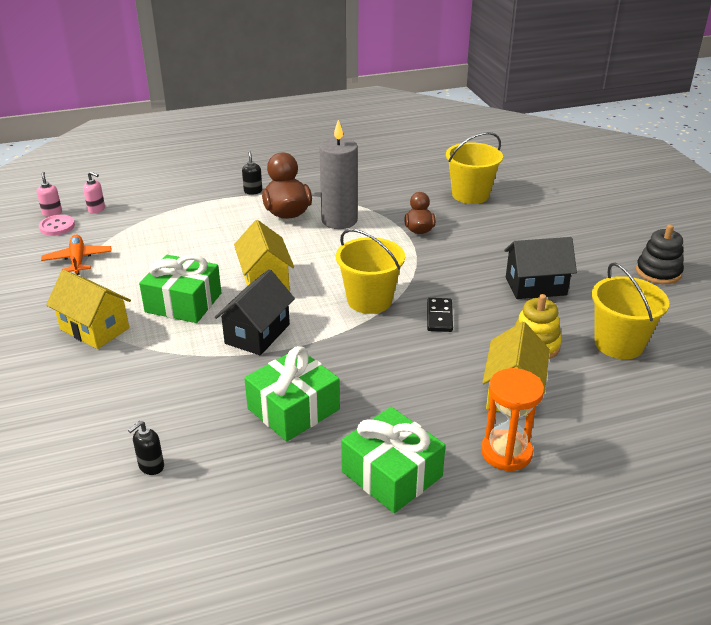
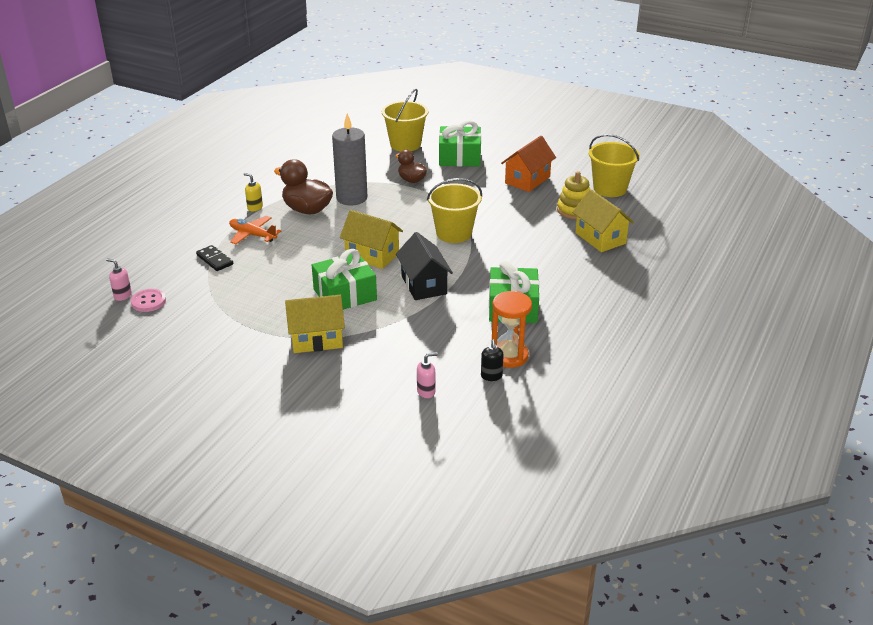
camera: 45 degrees left, 0 degrees up
(78, 260) = (215, 312): orange plane -> orange plane (252, 235)
(97, 209) = (156, 276): pink soap dispenser -> pink soap dispenser (426, 392)
(253, 191) = (255, 207): black soap dispenser -> yellow soap dispenser
(392, 474) = (608, 305): green gift -> green gift (459, 157)
(439, 317) = (506, 221): black domino -> black domino (215, 260)
(506, 452) = (639, 265): orange hourglass -> orange hourglass (509, 356)
(535, 286) = (527, 180): black house -> orange house
(658, 272) = (573, 142): black stacking toy -> none

